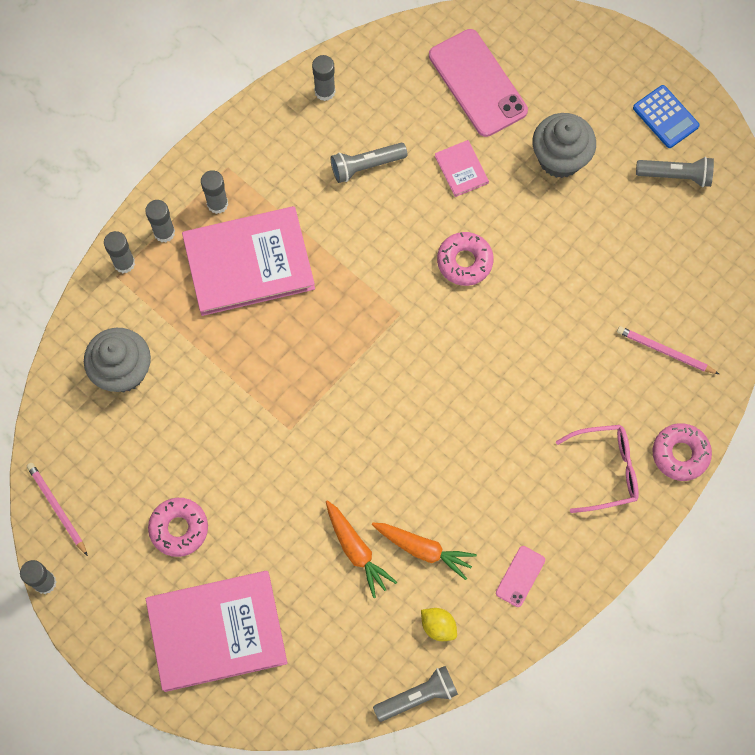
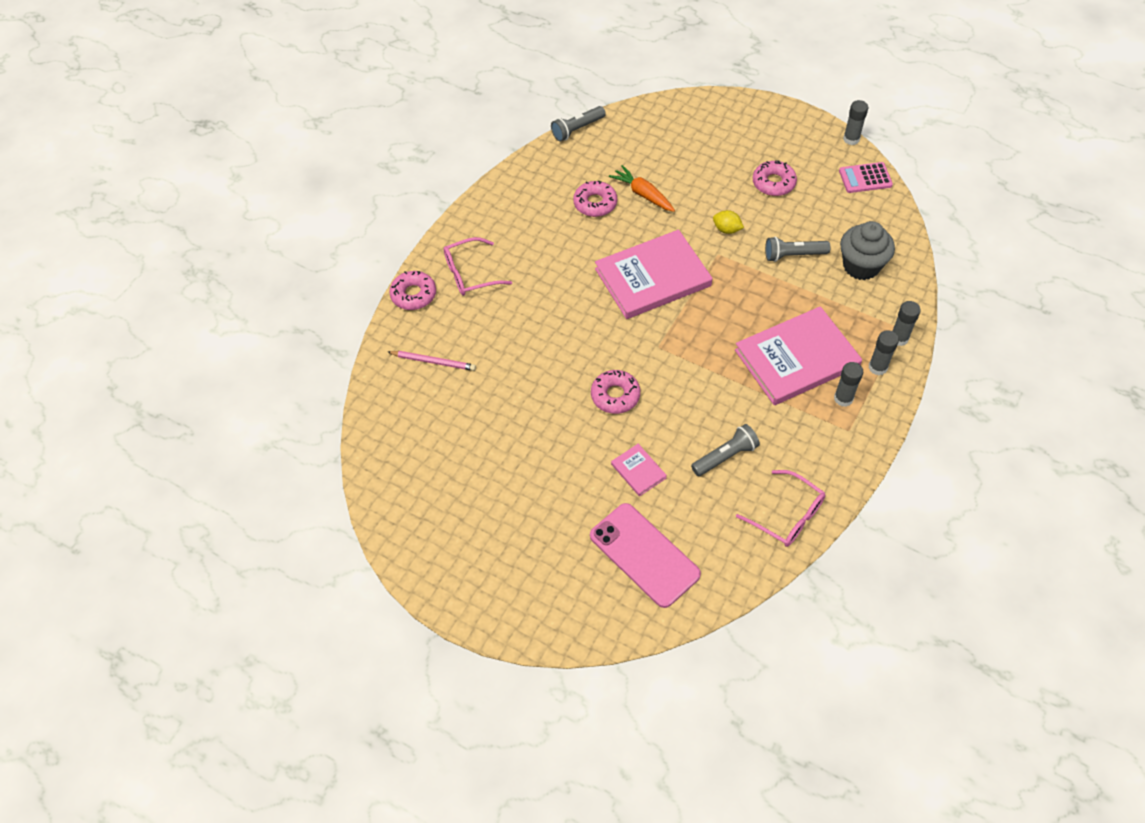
camera: 170 degrees right, 15 degrees down
(57, 508) = (865, 178): pink pencil -> pink calculator
(217, 632) = (723, 136): pink book -> pink book (652, 277)
(325, 91) = (787, 516): grey glue stick -> pink glasses
(423, 549) = (595, 203): orange carrot -> pink donut
(438, 626) = (573, 165): yellow lemon -> yellow lemon (726, 229)
(520, 576) = (522, 201): pink phone -> none
(560, 158) = (550, 499): grey cupcake -> none
(665, 117) = (455, 560): blue calculator -> none
(676, 175) = (439, 506): grey flashlight -> grey flashlight (793, 255)

